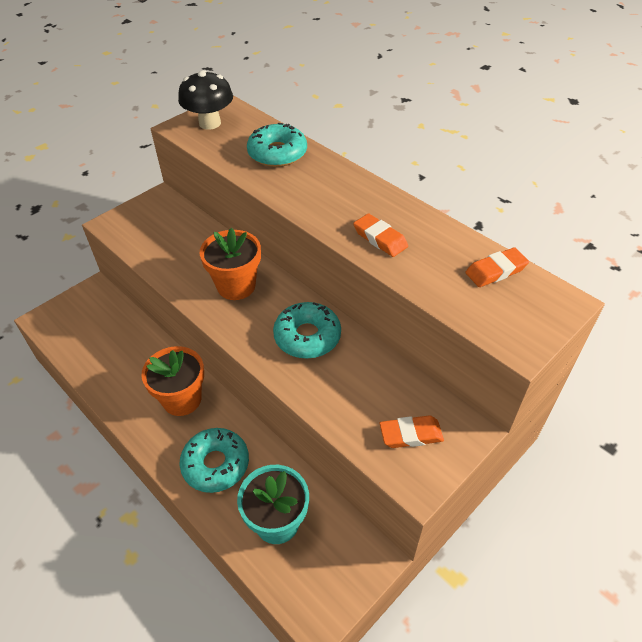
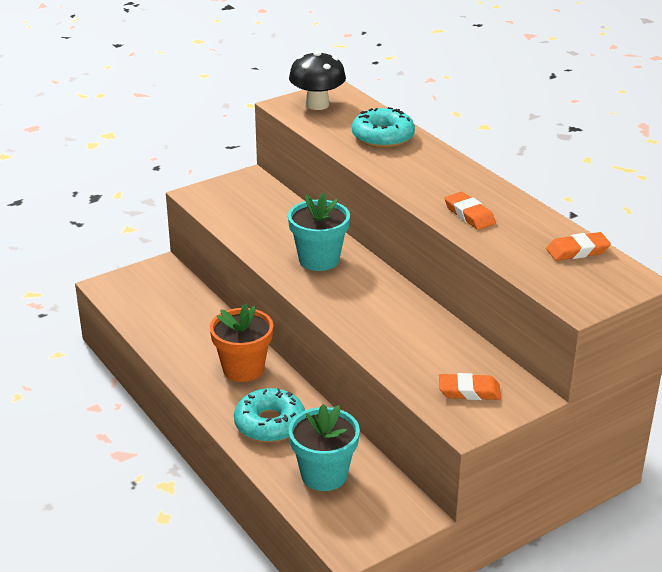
camera: 10 degrees right, 15 degrees down
(236, 286) = (319, 260): orange flower pot -> turquoise flower pot
(307, 336) = (384, 307): turquoise donut -> none

